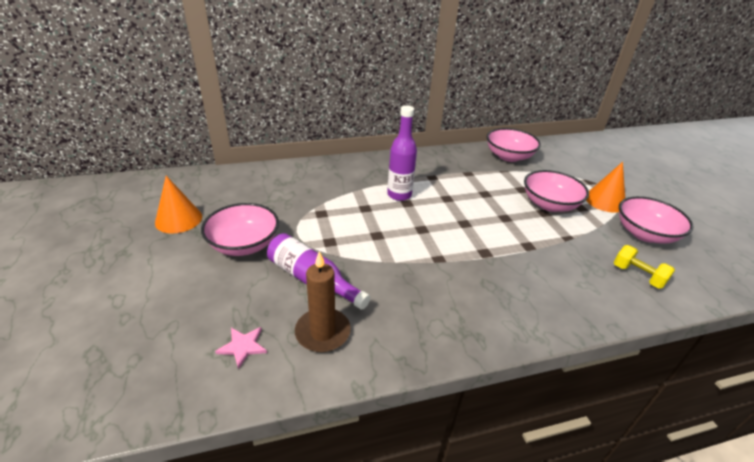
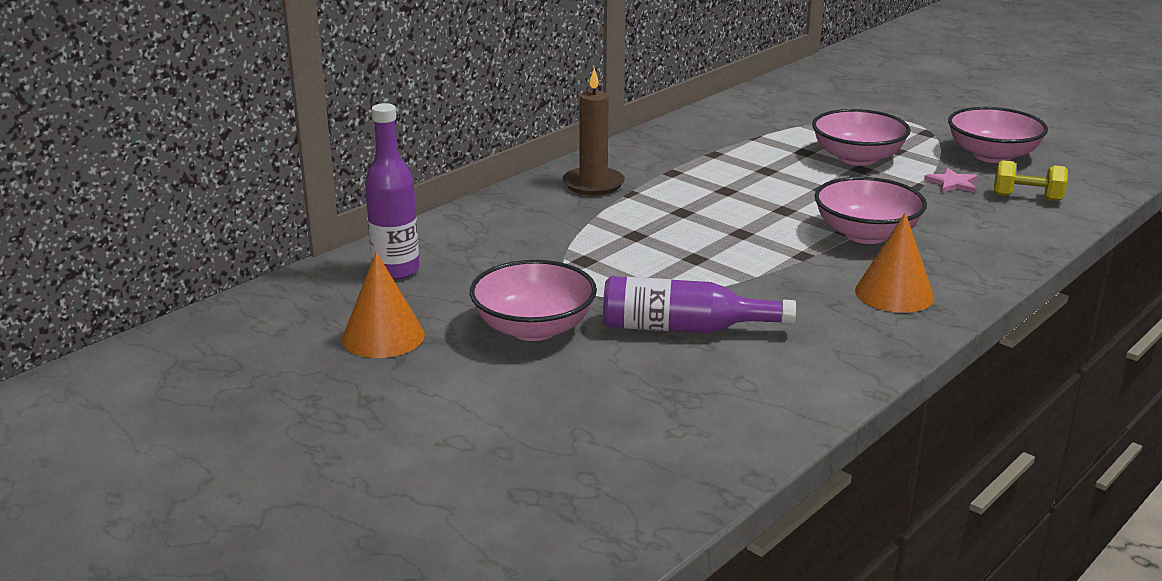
camera: 30 degrees left, 10 degrees down
(243, 346) = (699, 413): pink star -> pink star (952, 183)
(322, 332) = (771, 367): brown candle -> brown candle (593, 184)
(399, 195) = (658, 206): purple bottle -> purple bottle (396, 271)
(509, 156) = (740, 118): pink bowl -> pink bowl (866, 234)
(605, 201) = (914, 134): orange cone -> orange cone (894, 293)

